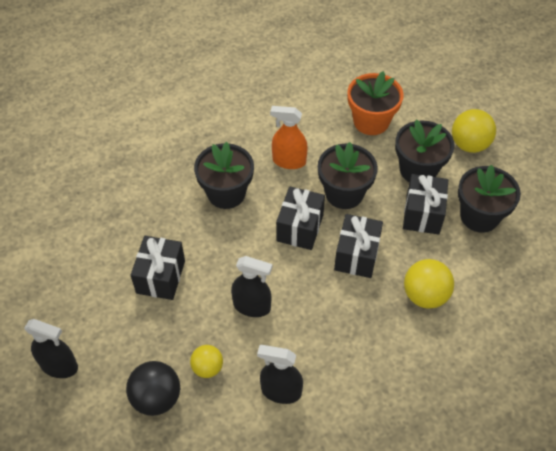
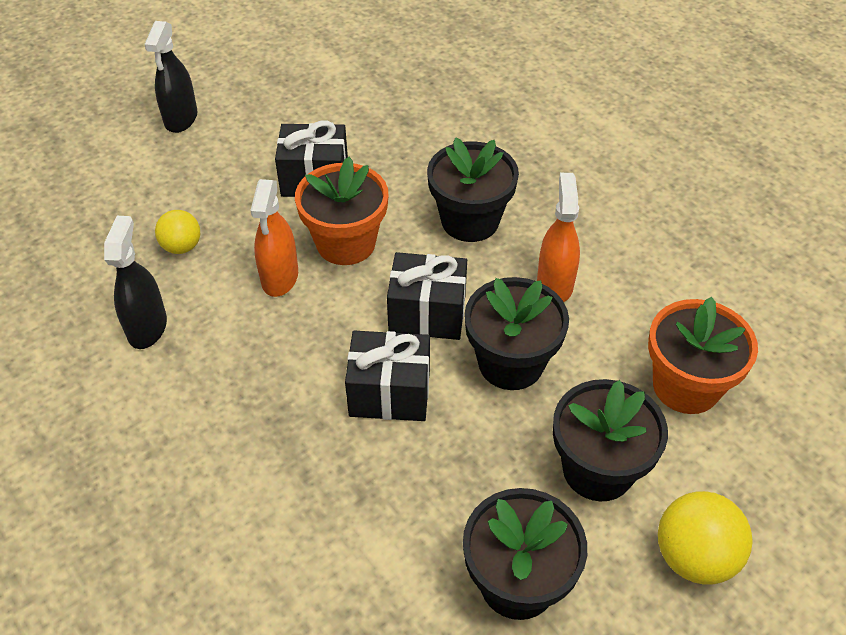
camera: 80 degrees right, 5 degrees down
(156, 398) = (139, 207): black ball -> none
(229, 264) = (346, 243): none -> orange flower pot
(252, 306) = (280, 277): black spray bottle -> orange spray bottle
(422, 214) = (498, 483): black gift -> none
(425, 295) = (326, 498): yellow ball -> none

